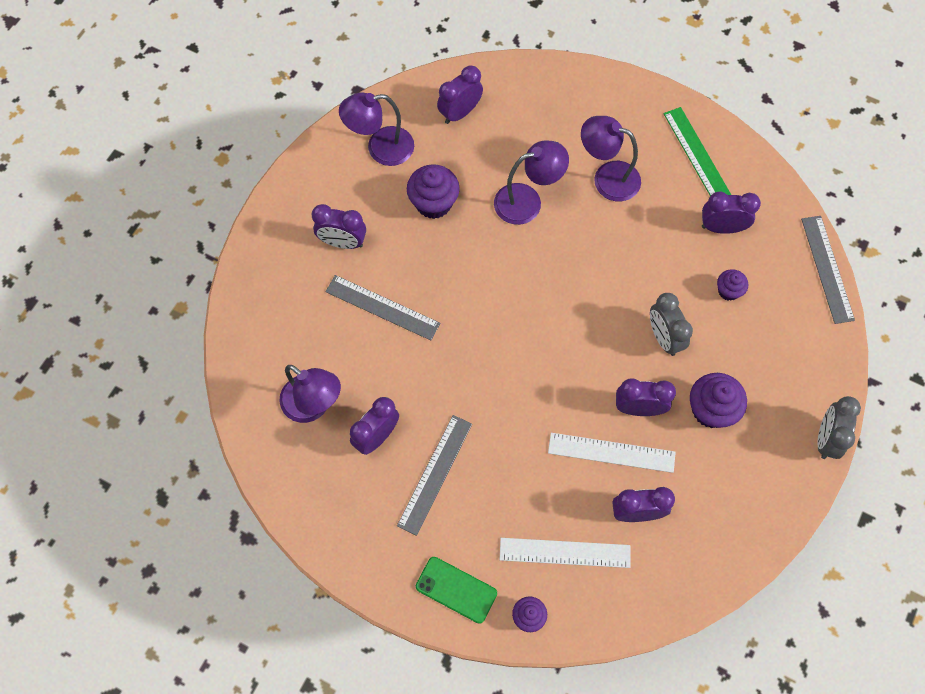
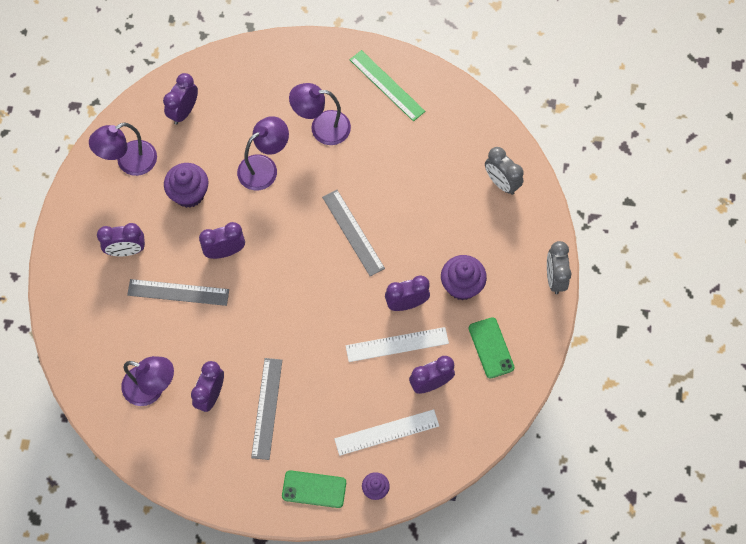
camera: 20 degrees left, 0 degrees up
(664, 337) = (408, 242): grey clock -> grey clock (501, 183)
(721, 227) = (425, 139): purple clock -> purple clock (225, 251)
(722, 495) = (491, 348): none -> green phone
(728, 291) = (446, 188): purple cupcake -> none
(827, 269) = (516, 145): grey ruler -> grey ruler (353, 232)

